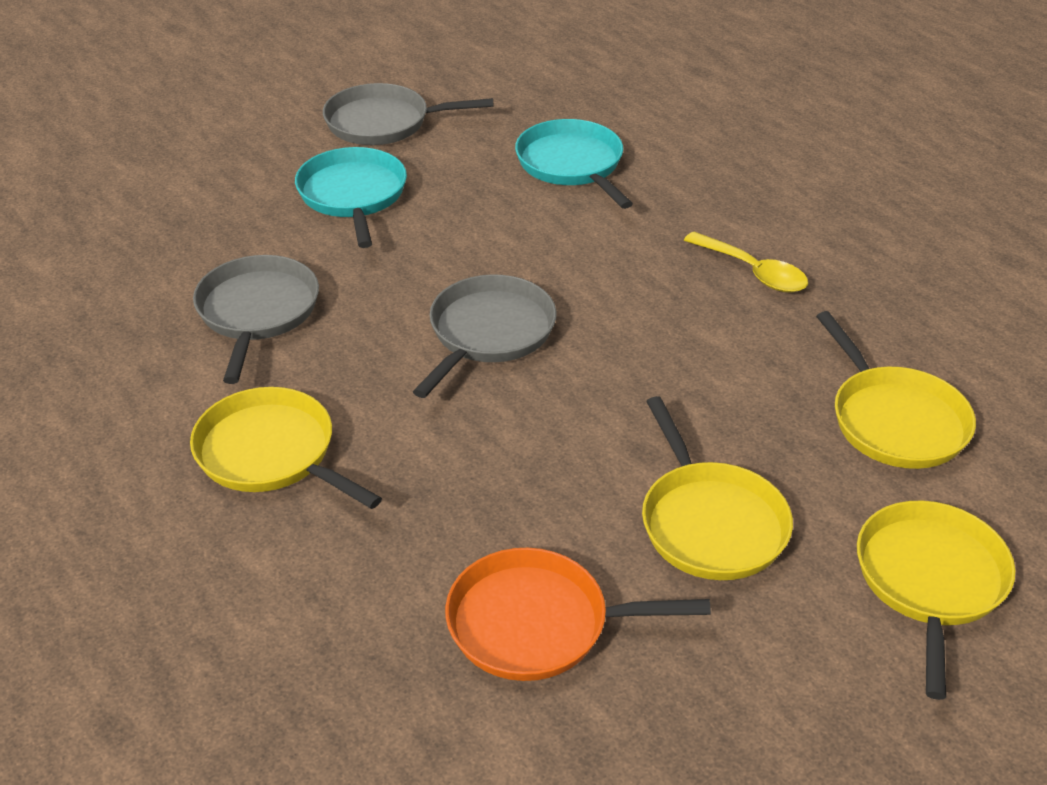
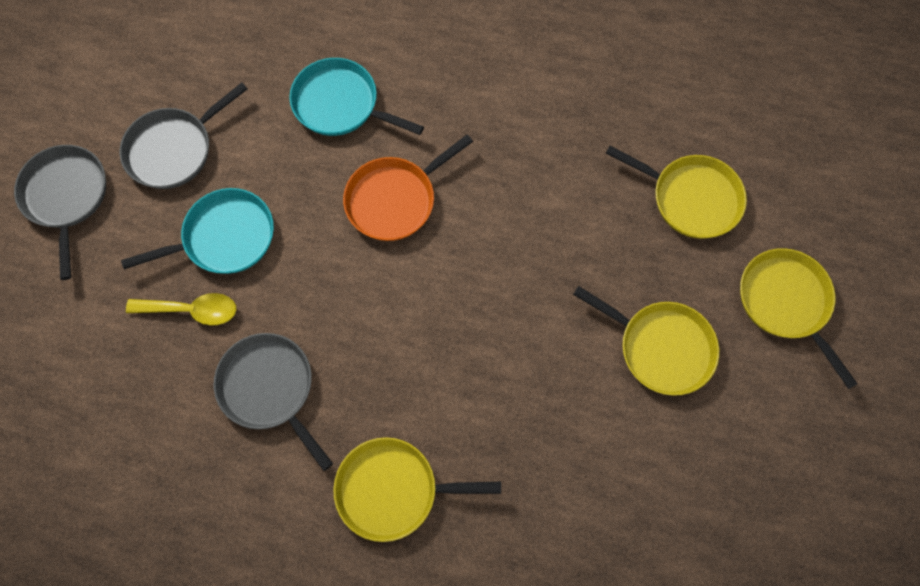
camera: 40 degrees left, 30 degrees up
(353, 195) = (225, 237): turquoise pan -> turquoise pan turned 120 degrees clockwise
(489, 333) = (425, 296): grey pan -> grey pan (66, 196)
(536, 624) = (636, 485): orange pan -> orange pan (394, 200)
(753, 272) = (529, 129): yellow spoon -> yellow spoon (192, 310)

